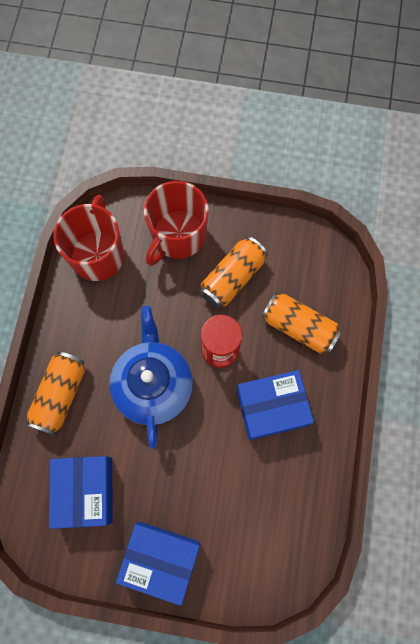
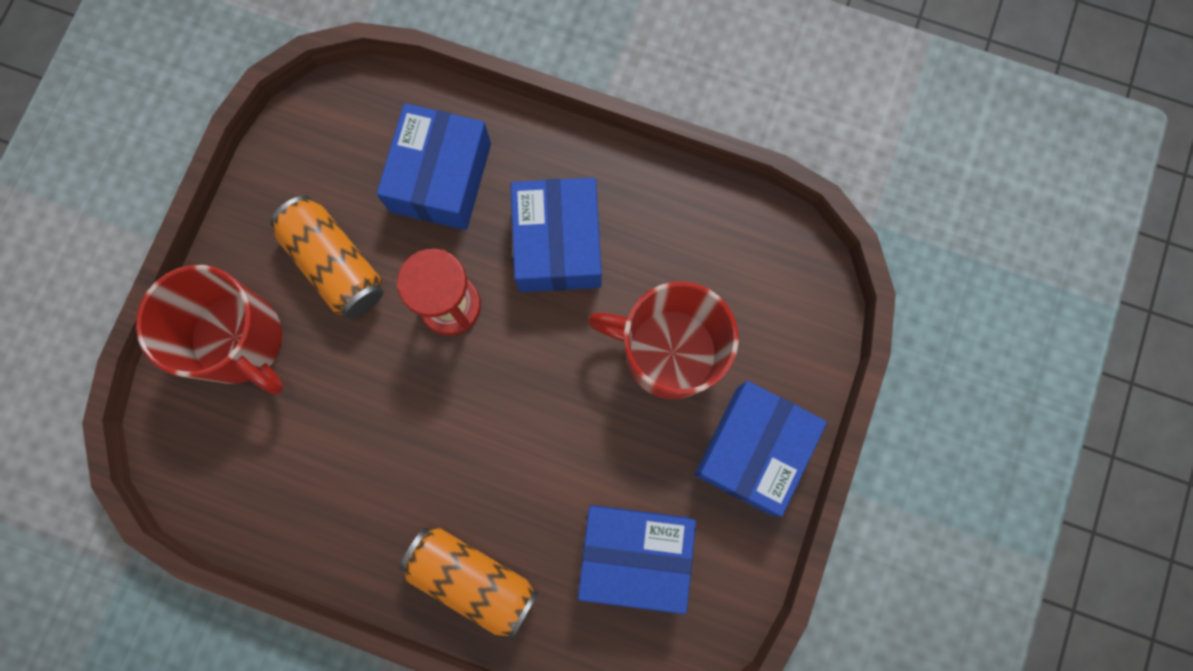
camera: 80 degrees left, 5 degrees up
(98, 254) = (239, 483): red mug -> red mug (668, 352)
(153, 384) = (486, 421): blue teapot -> none
(299, 327) = (440, 177): orange can -> blue box

